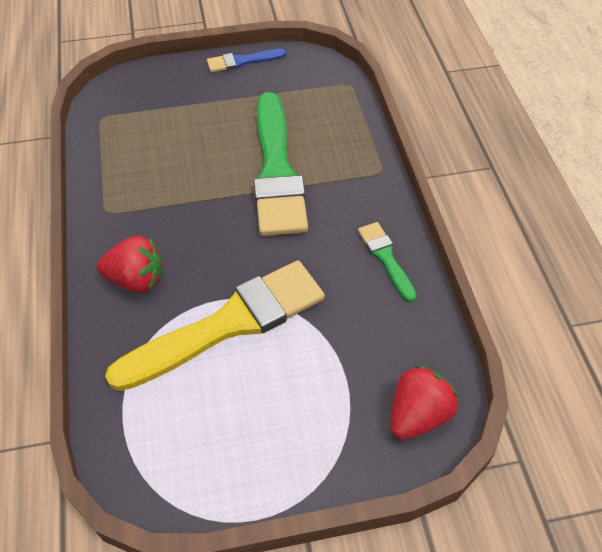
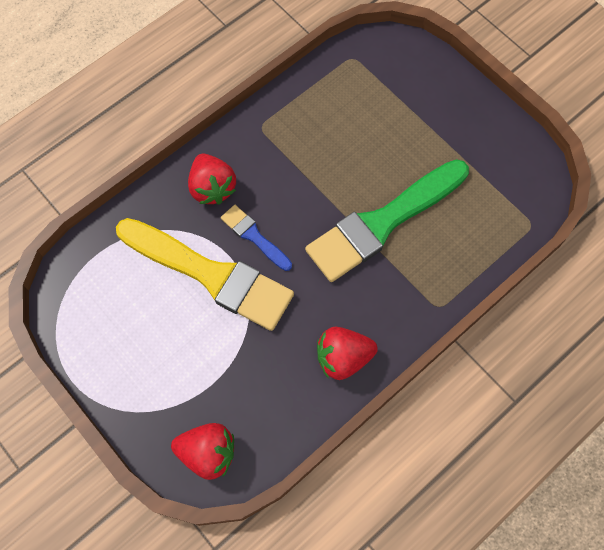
camera: 60 degrees right, 15 degrees up
(242, 61) = (495, 119): blue brush -> blue brush (254, 236)
(385, 258) = (343, 358): green brush -> red strawberry

